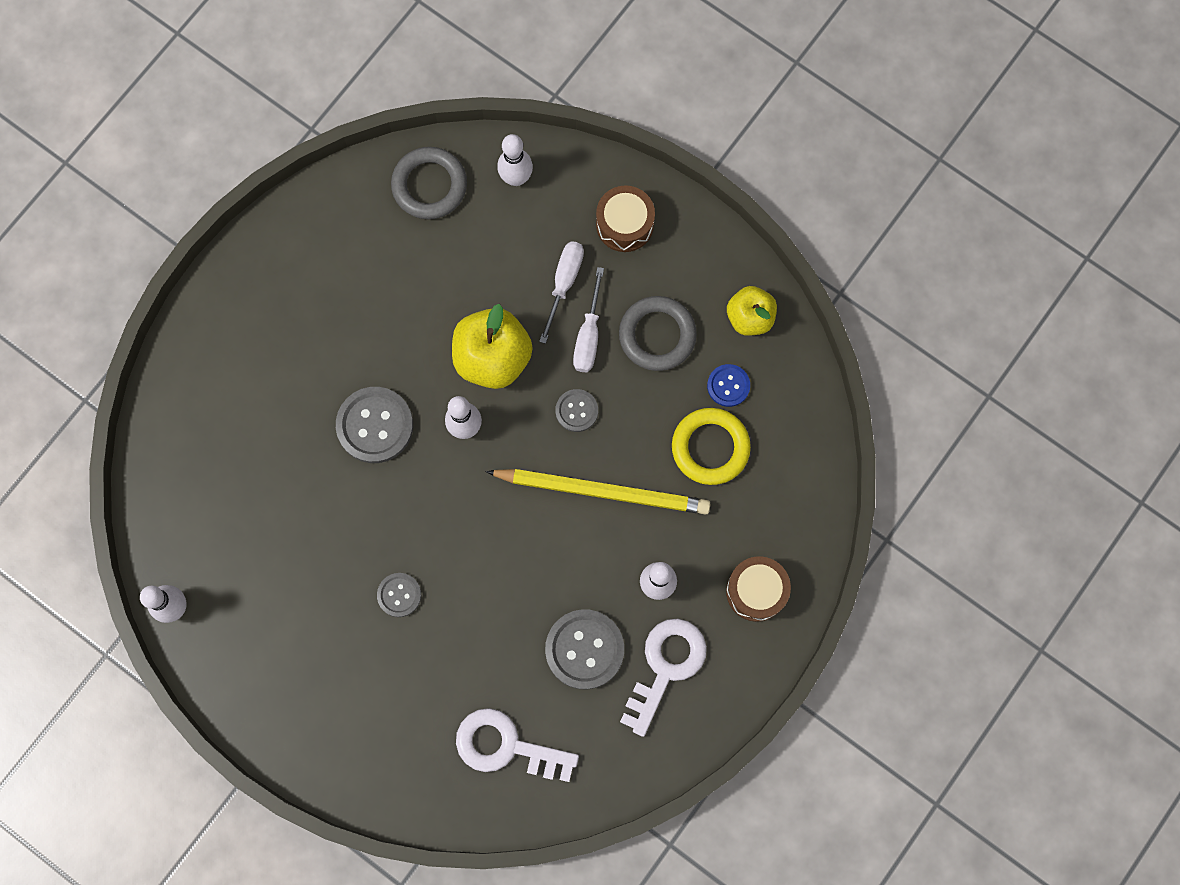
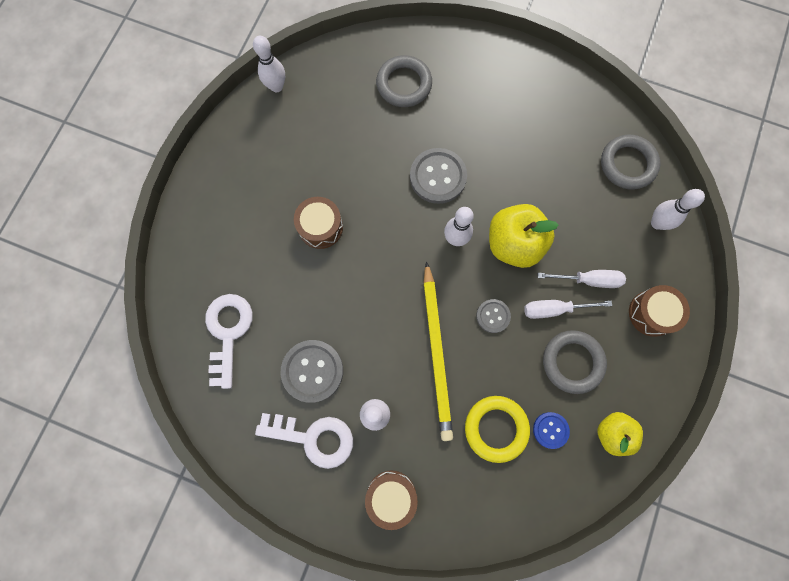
camera: 75 degrees right, 0 degrees up
(227, 433) = (404, 84): none -> grey ring
(399, 595) = (320, 227): grey button -> brown drum

